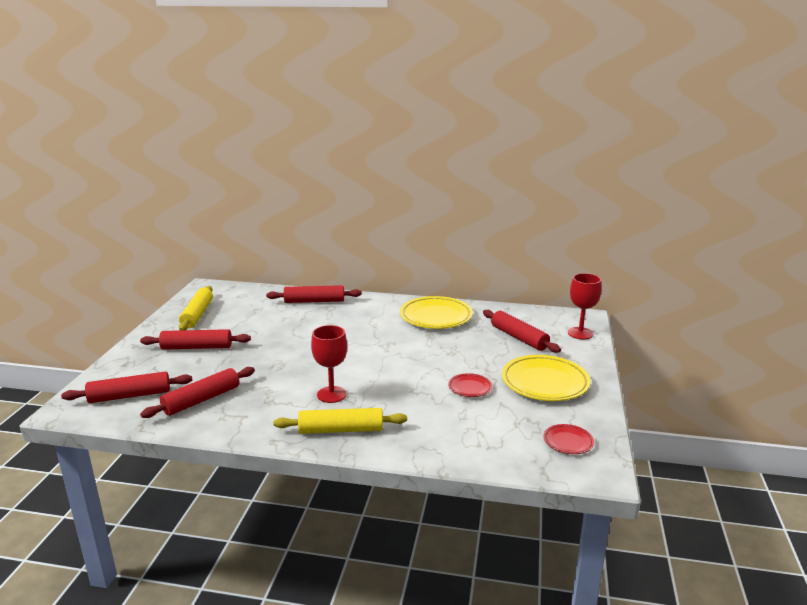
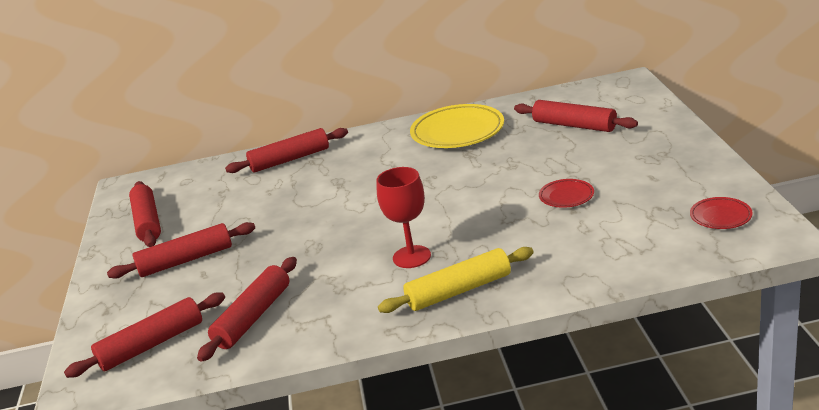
camera: 15 degrees left, 5 degrees up
(197, 314) = (148, 222): yellow rolling pin -> red rolling pin
(545, 382) = (644, 164): yellow plate -> none
(580, 333) = (637, 100): red goblet -> none

